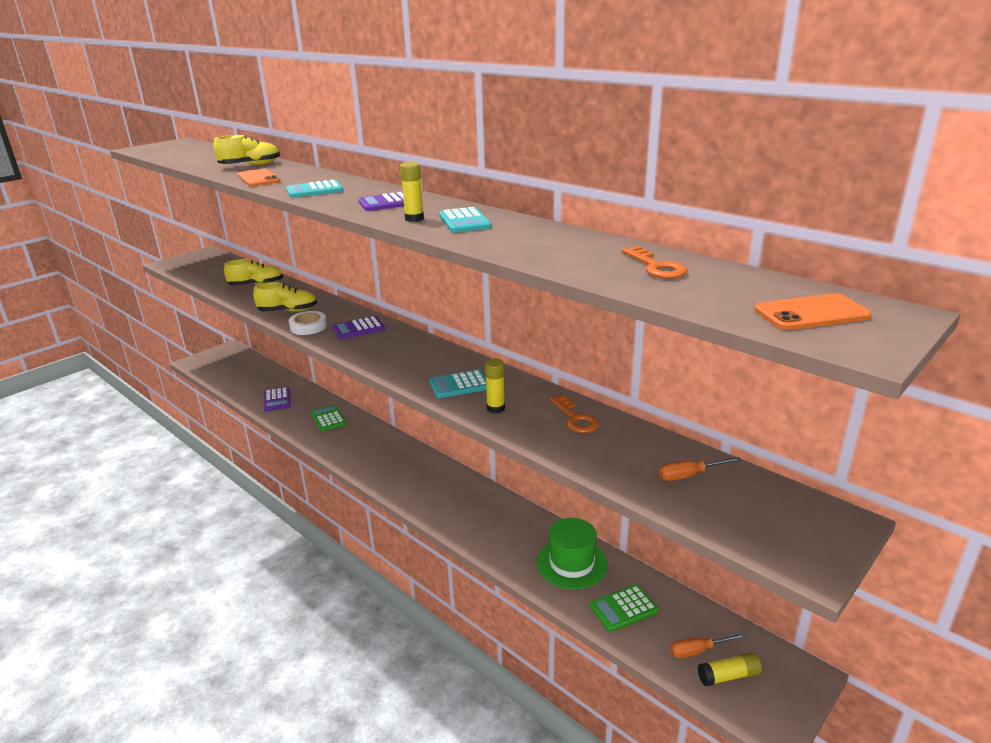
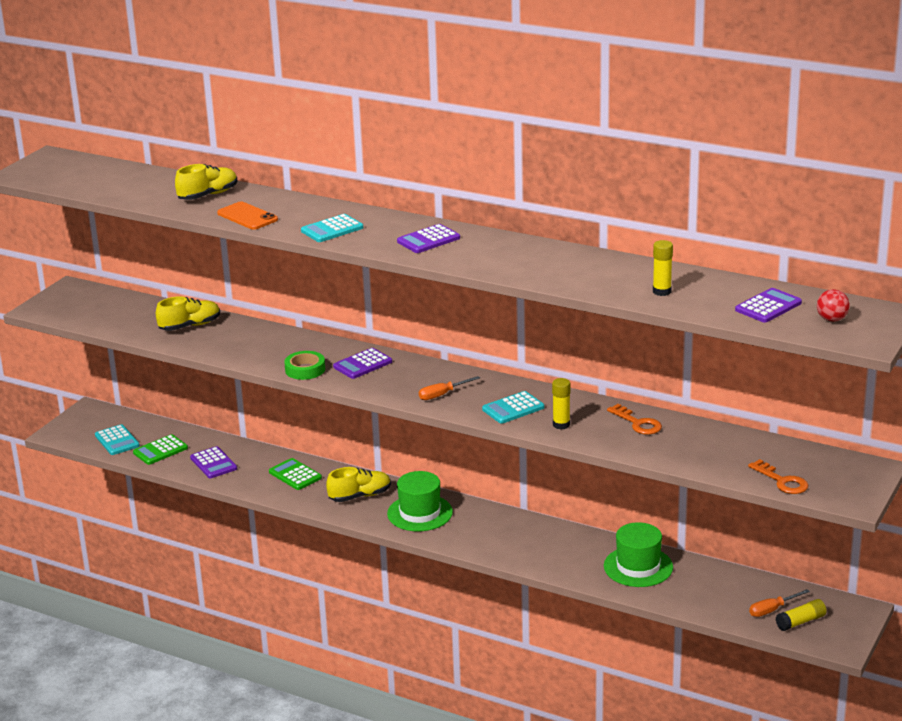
camera: 15 degrees left, 0 degrees up
(288, 311) = (263, 354): yellow shoe -> yellow shoe (360, 496)
(308, 327) = (305, 369): white tape -> green tape
(402, 468) = (420, 513): none -> green hat
(414, 219) = (473, 259): yellow glue stick -> yellow glue stick (662, 291)
(464, 221) = (522, 257): turquoise calculator -> turquoise calculator (117, 441)
(623, 608) = (699, 592): green calculator -> green calculator (160, 450)
(656, 267) = (711, 290): orange key -> orange key (782, 481)
(689, 475) = (751, 454): orange screwdriver -> orange screwdriver (442, 394)
(723, 290) = (768, 306): none -> purple calculator
(811, 313) = (832, 319): orange phone -> red ball

